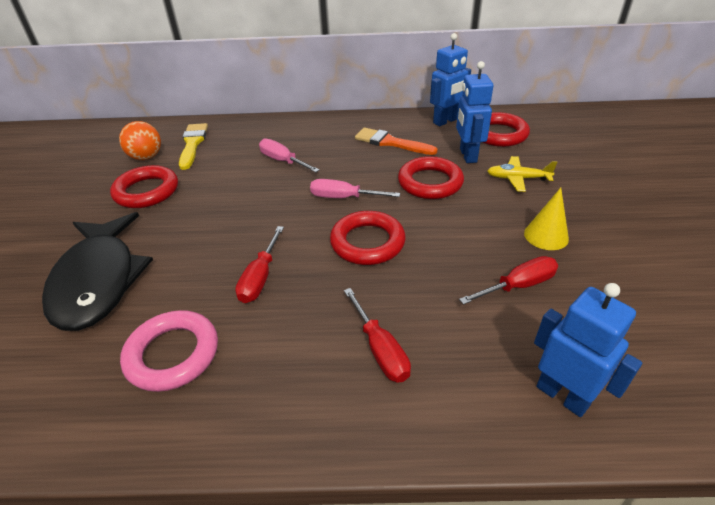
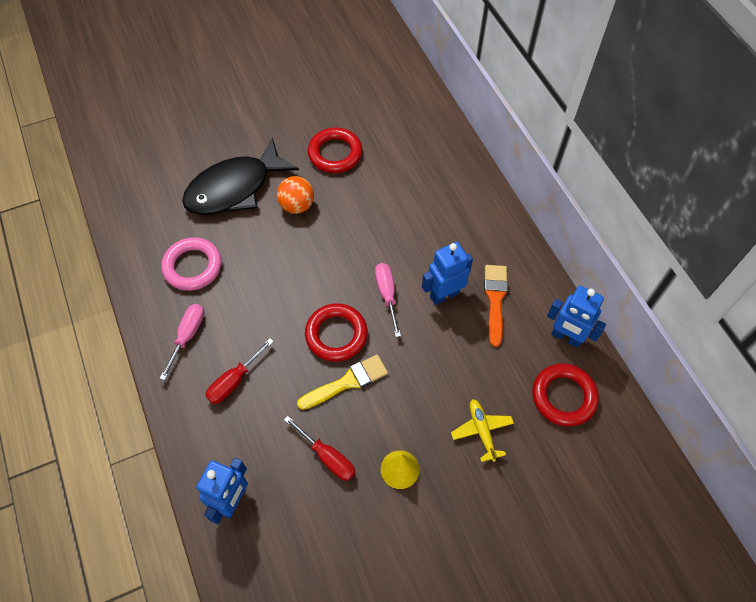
camera: 65 degrees right, 20 degrees up
(146, 157) = (379, 123): orange ball -> orange ball (297, 205)
(193, 144) = (414, 143): yellow brush -> yellow brush (347, 382)
(260, 277) = (272, 280): red screwdriver -> none
(283, 161) = (420, 225): pink screwdriver -> pink screwdriver (187, 336)
(430, 182) = (440, 355): red ring -> none
(467, 155) = (504, 376): blue robot -> blue robot (444, 295)

